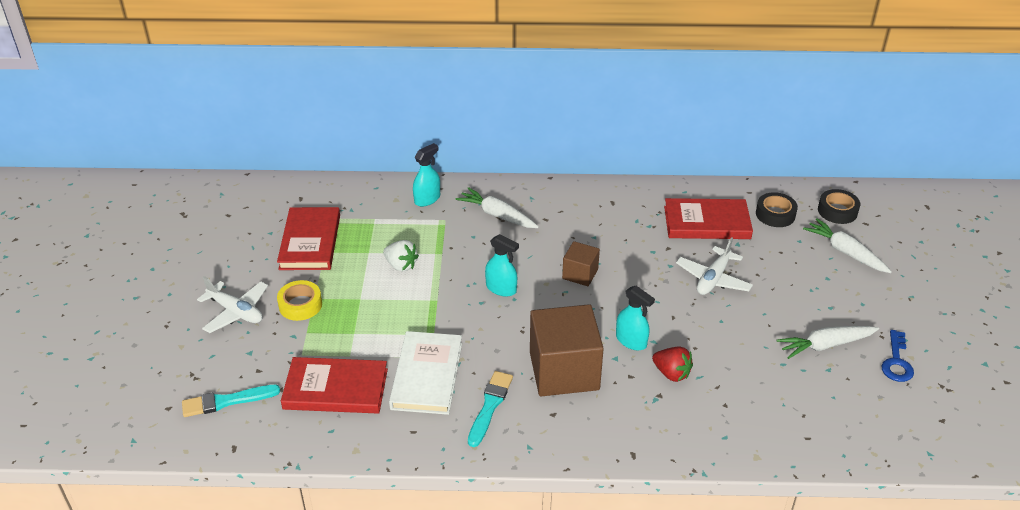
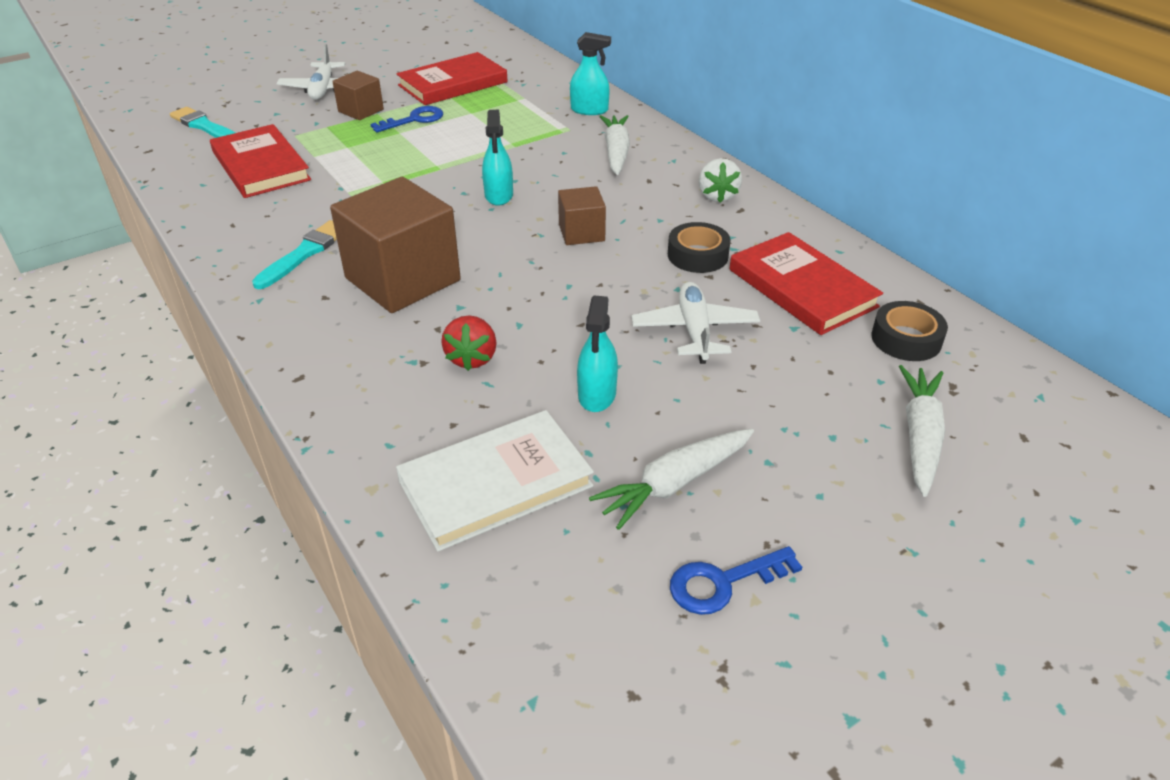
camera: 55 degrees right, 0 degrees up
(300, 305) = (361, 111): yellow tape -> brown cube
(348, 284) = (414, 120): none -> blue key
(401, 265) = (471, 133): white strawberry -> white strawberry (717, 196)
(427, 376) = (320, 203): white book -> white book (495, 483)
(490, 406) = (304, 253): turquoise brush -> turquoise brush turned 45 degrees counterclockwise
(631, 341) = (502, 307): turquoise spray bottle -> turquoise spray bottle (597, 395)
(713, 279) = (694, 331): white plane -> white plane turned 90 degrees clockwise
(825, 345) = (674, 483): white carrot -> white carrot turned 75 degrees counterclockwise
(837, 211) = (1006, 396): black tape -> black tape (697, 255)

